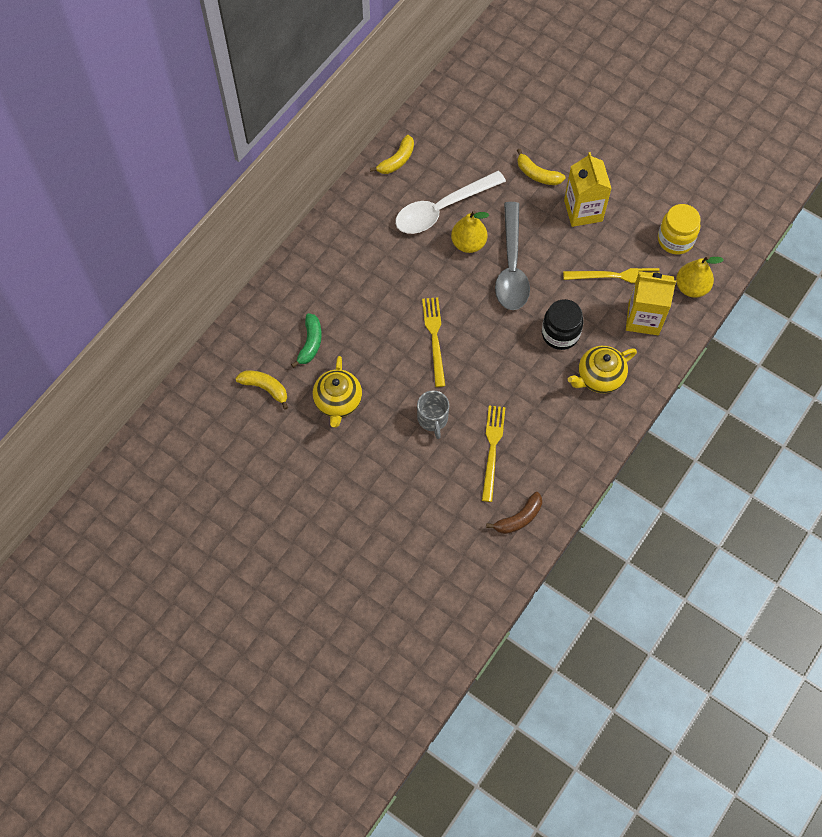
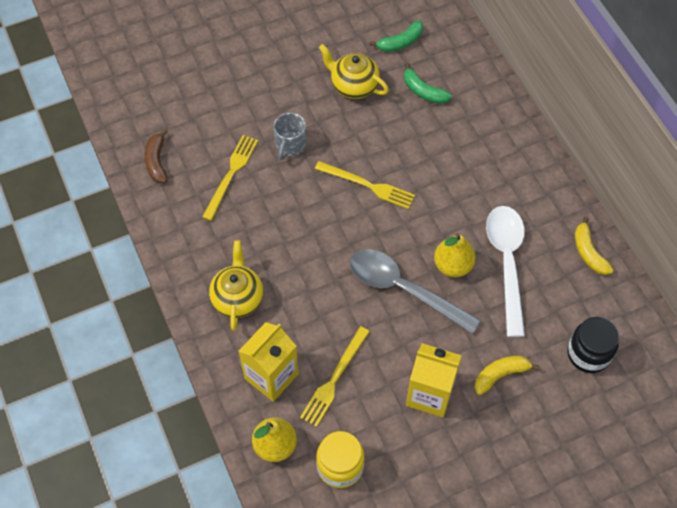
camera: 120 degrees right, 5 degrees down
(265, 388) = (400, 42): yellow banana -> green banana
(433, 419) = (290, 145): grey mug -> grey mug turned 90 degrees counterclockwise
(492, 449) = (231, 174): yellow fork -> yellow fork turned 105 degrees counterclockwise
(560, 334) = (304, 291): black jar -> black jar (588, 354)

